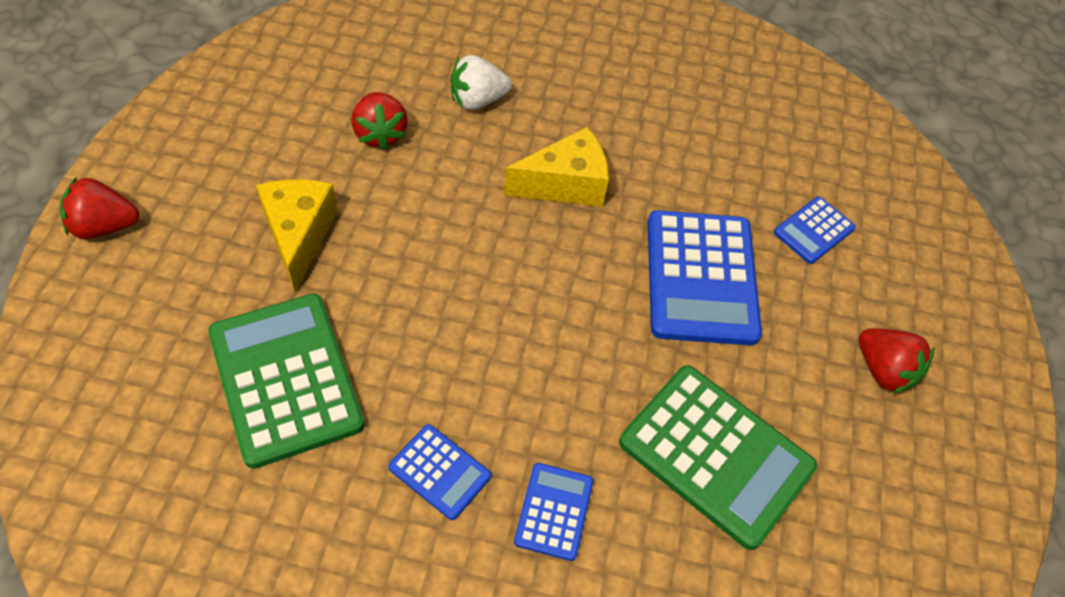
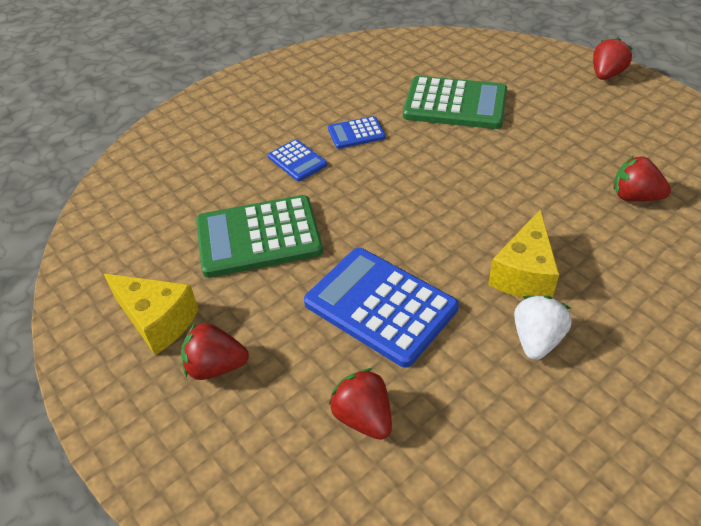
camera: 135 degrees right, 10 degrees down
(299, 236) = (555, 135): yellow cheese -> yellow cheese (157, 321)
(477, 100) = (651, 264): white strawberry -> white strawberry (536, 340)
(813, 230) = (363, 417): blue calculator -> red strawberry

